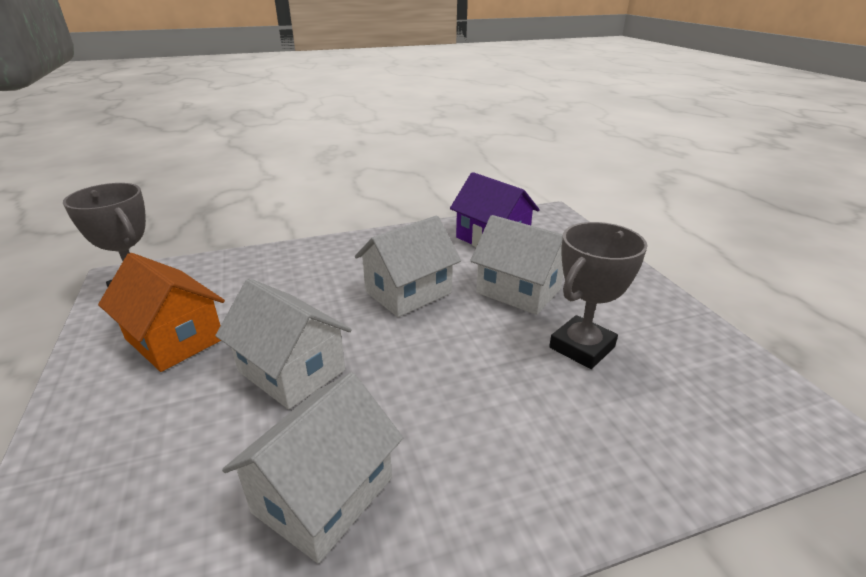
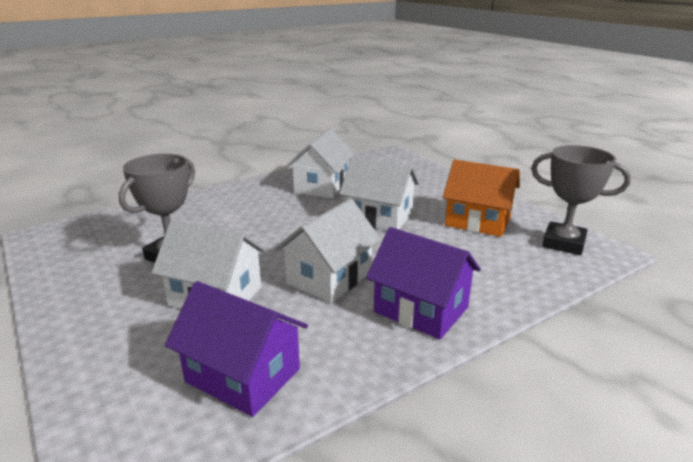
camera: 165 degrees right, 5 degrees down
(350, 256) = (421, 309): none -> purple house

